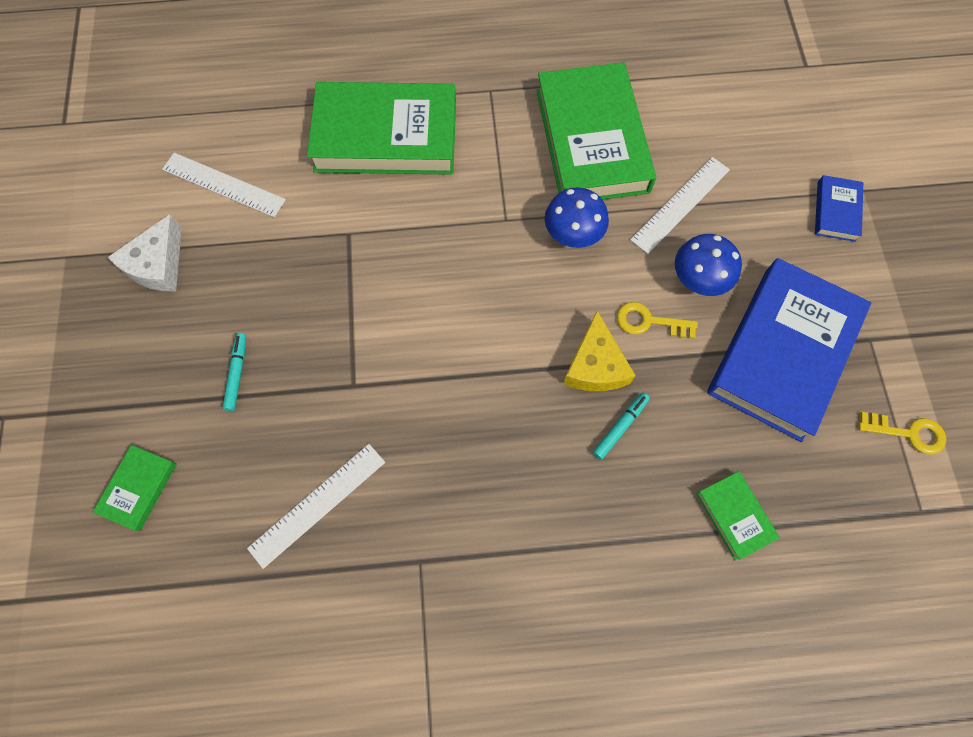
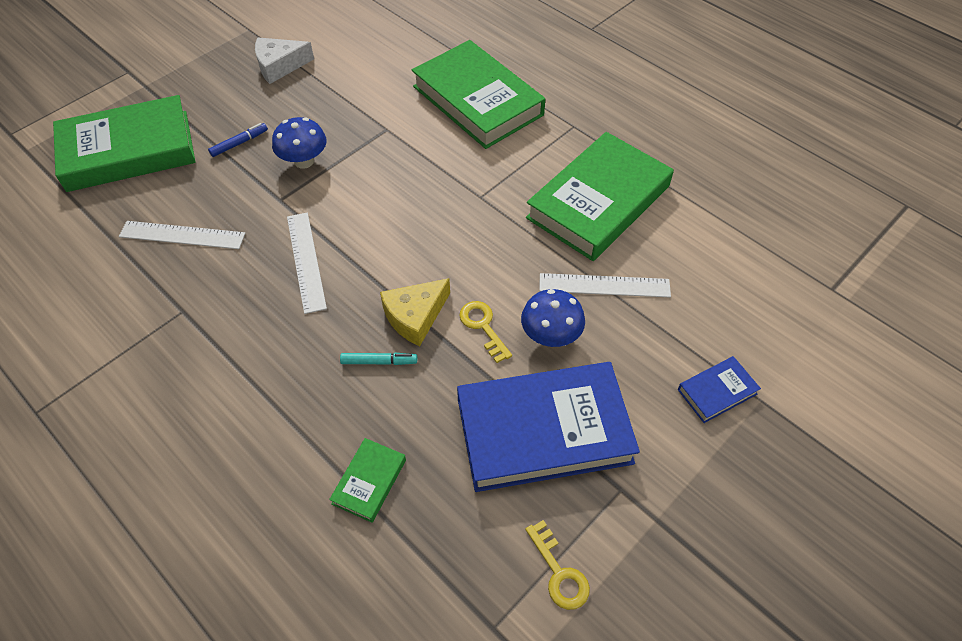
camera: 50 degrees right, 15 degrees down
(139, 488) = (128, 151): green book -> green book, size x2.30
(223, 184) = (362, 56): white ruler -> white ruler (306, 261)
(237, 373) = (239, 143): turquoise marker -> blue marker
(572, 234) = (508, 239): blue mushroom -> blue mushroom (304, 161)

